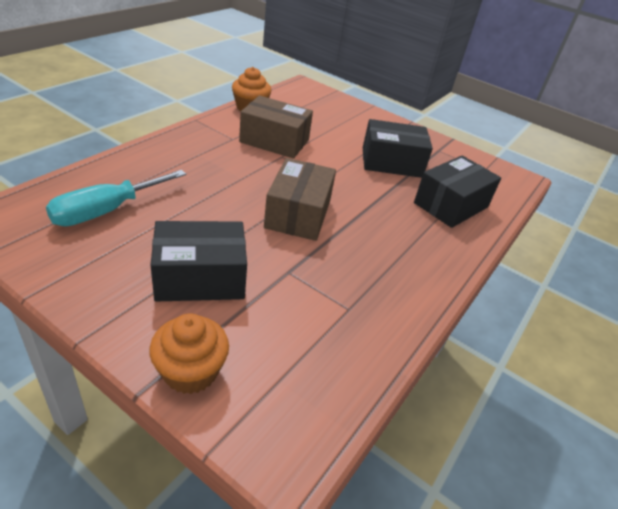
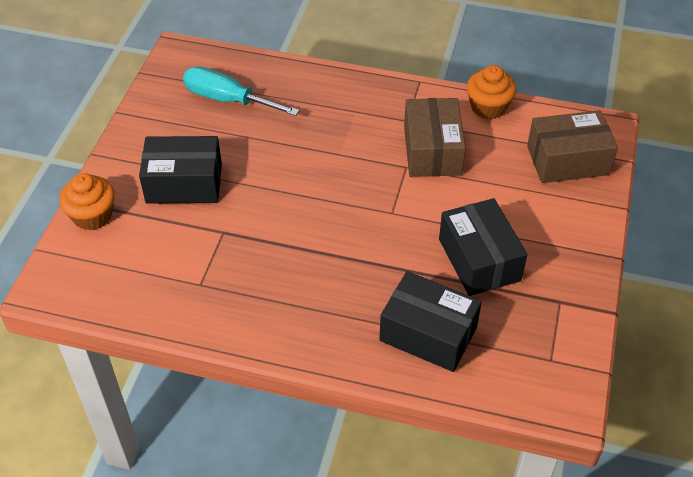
camera: 75 degrees right, 10 degrees up
(200, 277) = (184, 183): black box -> black box turned 60 degrees counterclockwise
(298, 214) = (310, 212): brown box -> brown box (567, 160)

